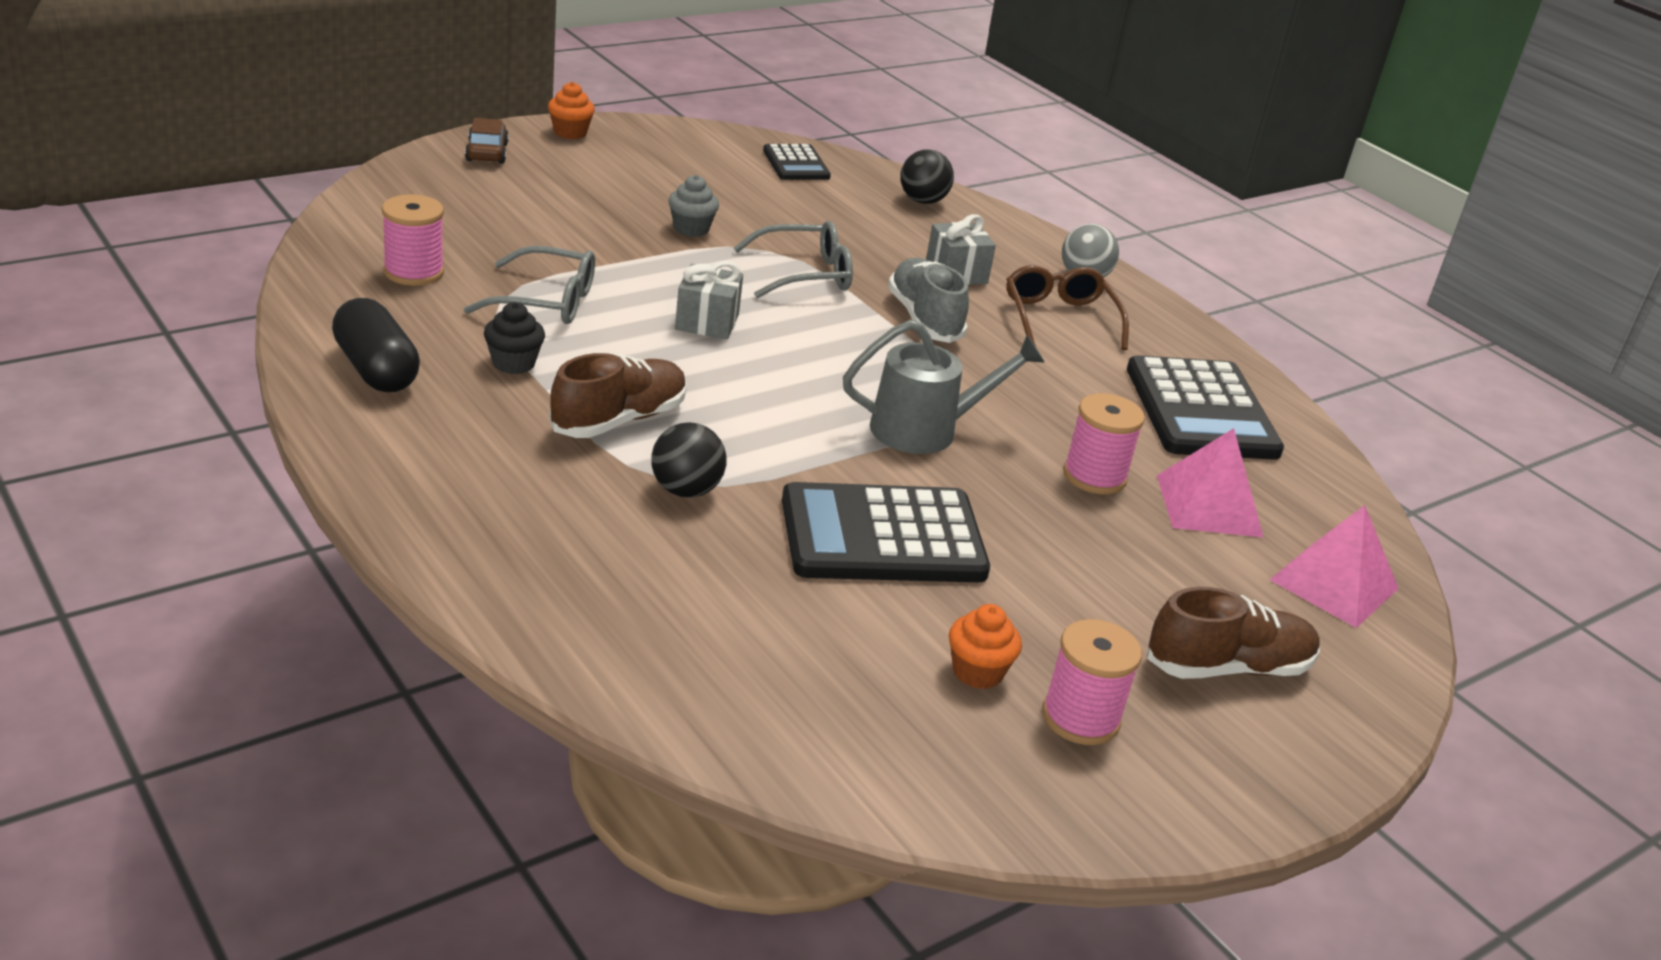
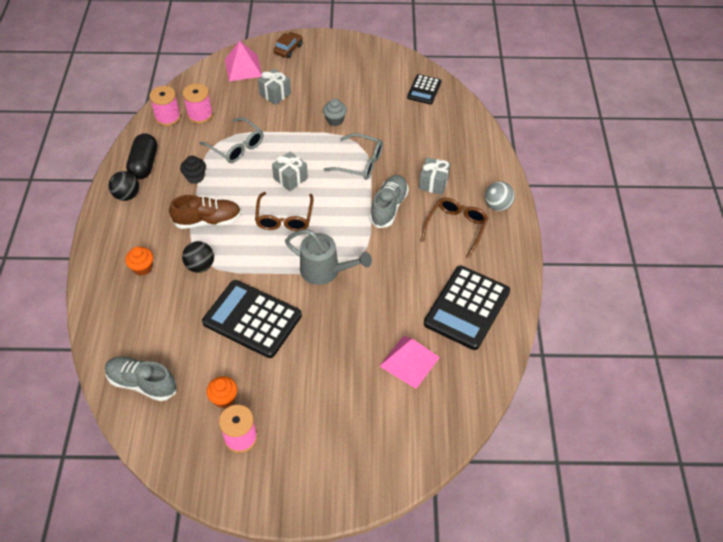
camera: 40 degrees right, 20 degrees up
(535, 215) = (275, 94): none -> grey gift
(570, 132) = (335, 44): orange cupcake -> orange cupcake (142, 268)
(763, 378) = (284, 218): none -> brown glasses
(789, 711) = (142, 383): none -> grey shoe
(922, 201) = (464, 131): black ball -> black ball (127, 195)
(1094, 476) = (373, 324): pink spool -> pink spool (168, 117)
(1227, 667) = (324, 444): brown shoe -> none
(1334, 584) = (420, 427): pink pyramid -> pink pyramid (243, 68)

